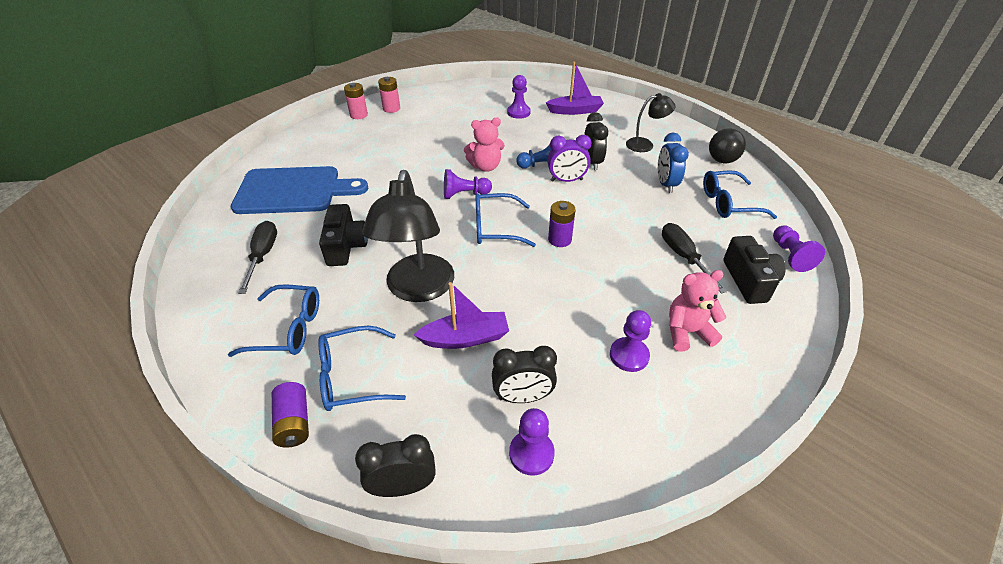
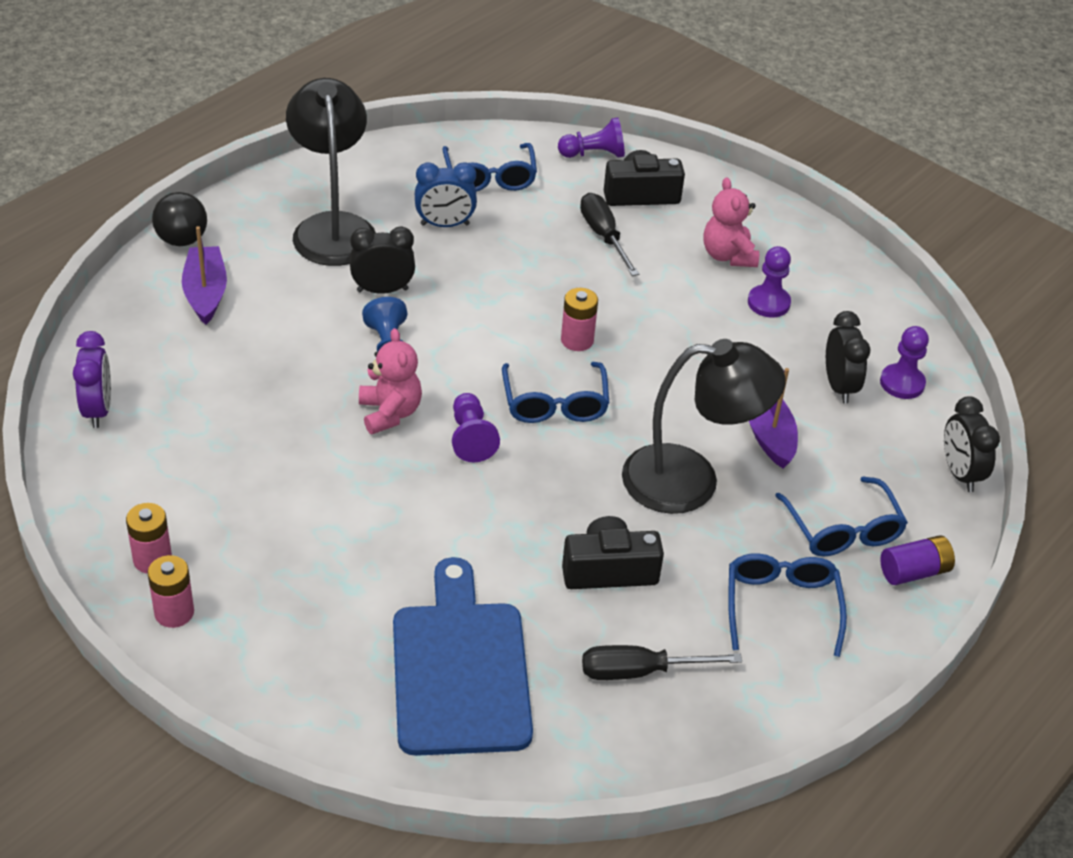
camera: 95 degrees left, 0 degrees up
(518, 112) = (201, 367): purple pawn -> none
(559, 239) = (577, 340): purple battery -> pink battery
(566, 180) = (433, 322): purple clock -> purple clock (98, 410)
(645, 144) = (332, 227): black lamp -> black lamp, size x1.87
(683, 257) = (603, 236): black screwdriver -> black screwdriver turned 90 degrees clockwise
(722, 160) = (383, 161): black ball -> black ball (182, 240)

